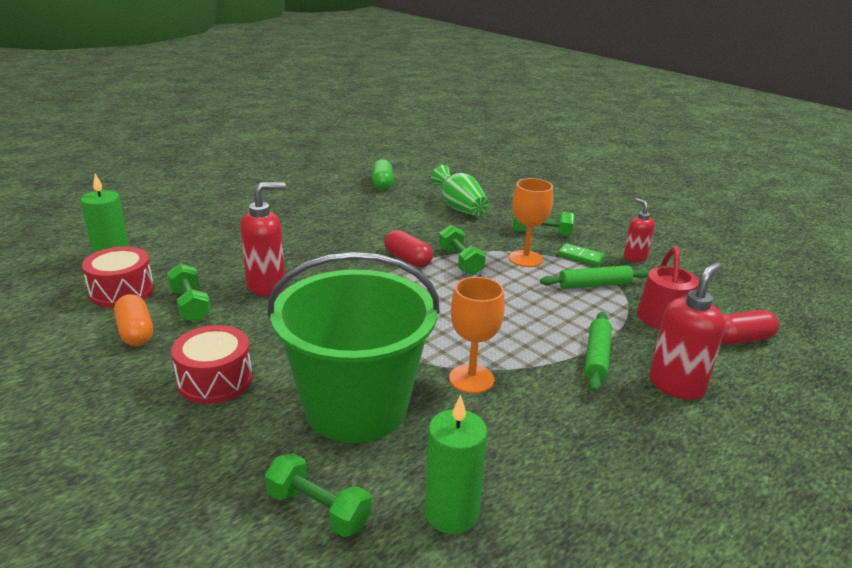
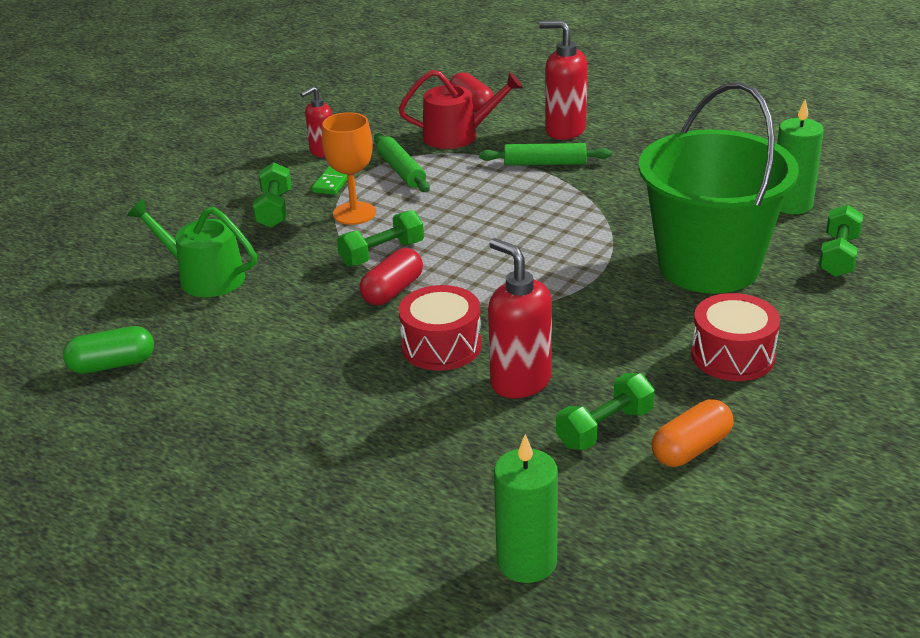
camera: 100 degrees left, 5 degrees up
(122, 291) = (608, 507): red drum -> red drum (441, 346)
(459, 208) = (204, 277): green vase -> green watering can
(471, 379) = (622, 217): orange goblet -> none

